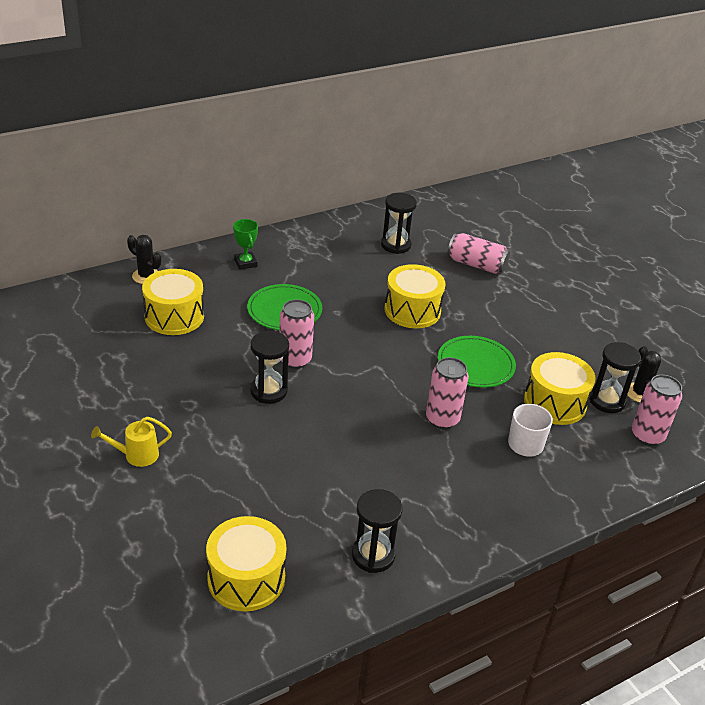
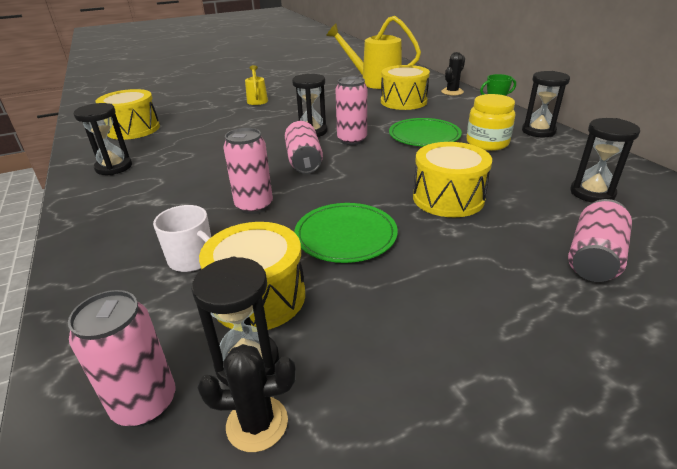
camera: 100 degrees right, 5 degrees down
(82, 336) = (375, 82): none -> yellow watering can
(277, 243) = (538, 131): none -> black hourglass
(304, 275) = (487, 143): none -> yellow jar
(348, 393) = (304, 161): none -> pink can

